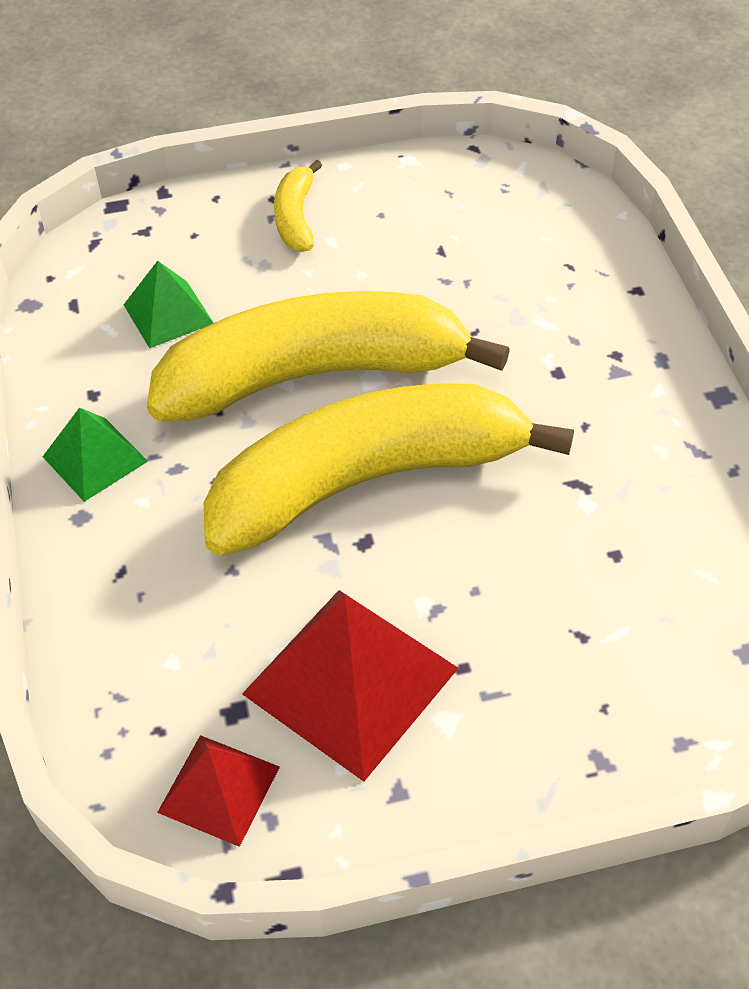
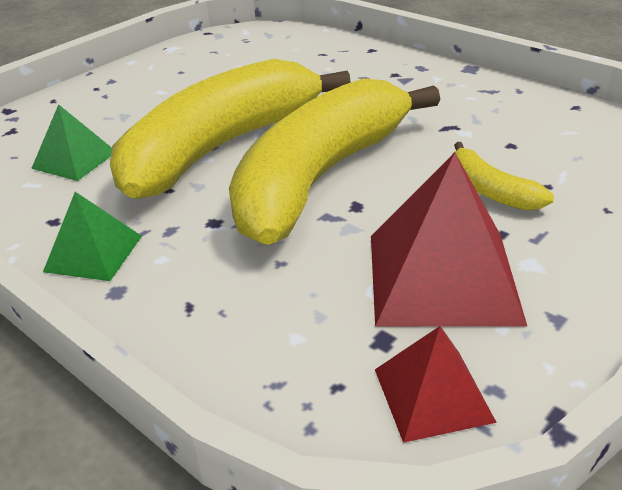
camera: 35 degrees left, 15 degrees down
(296, 218) = (123, 90): yellow banana -> yellow banana (490, 191)

